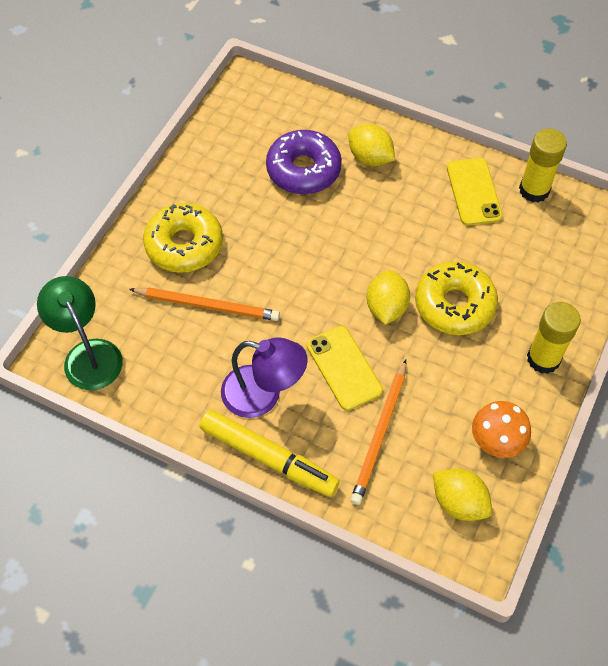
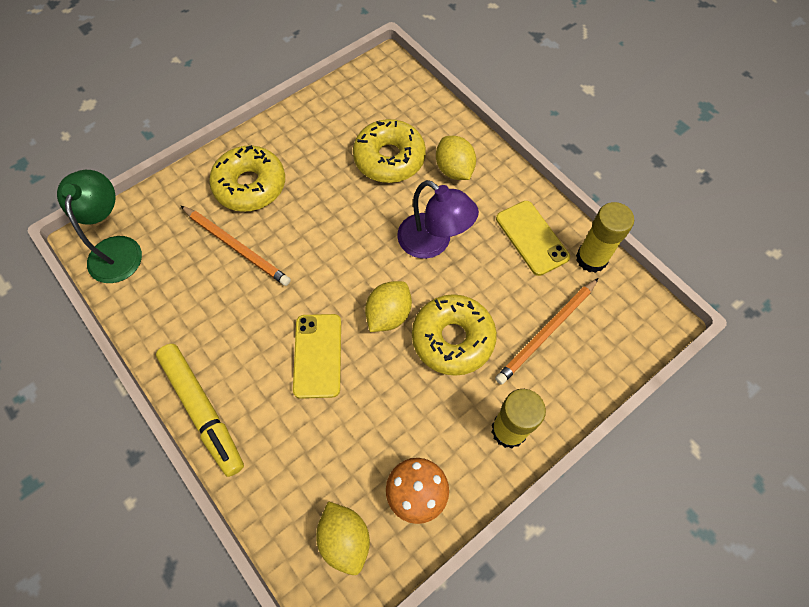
camera: 25 degrees right, 5 degrees up
(263, 395) = (233, 349): purple lamp -> purple lamp (433, 243)
(303, 170) = (389, 158): purple donut -> yellow donut
(380, 433) = (313, 434): orange pencil -> orange pencil (547, 332)
(473, 192) = (532, 238): yellow phone -> yellow phone turned 45 degrees counterclockwise

